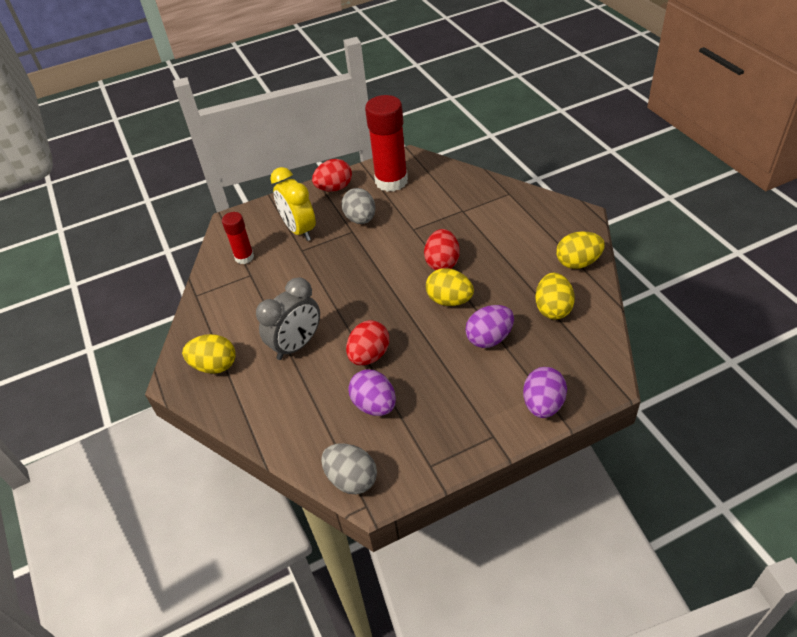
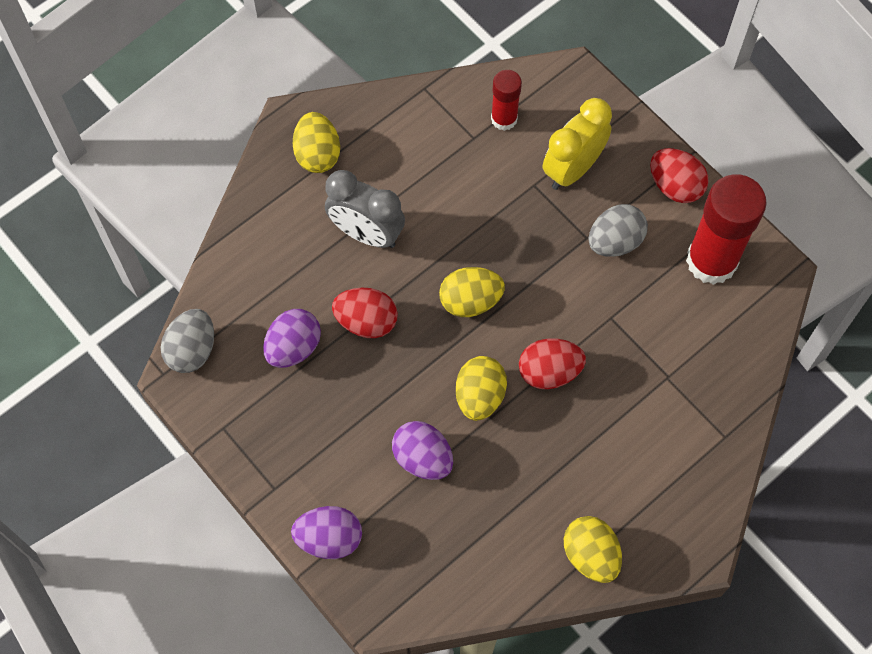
camera: 70 degrees right, 20 degrees up
(553, 309) = (492, 531): yellow egg -> yellow egg (470, 301)

